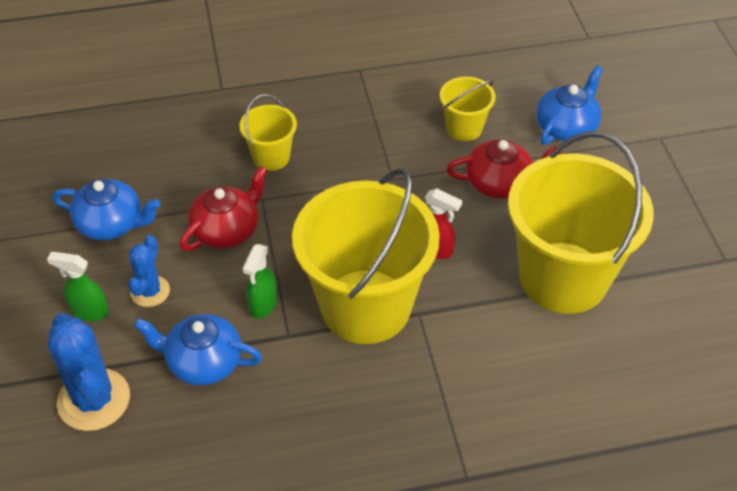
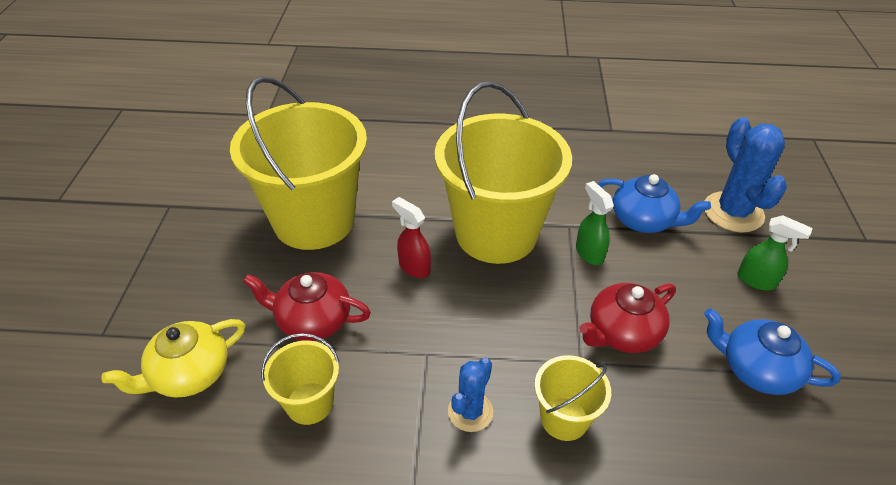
camera: 165 degrees left, 5 degrees down
(150, 291) = (699, 286): blue cactus -> blue cactus (470, 412)
(263, 305) = (589, 253): green spray bottle -> green spray bottle turned 60 degrees counterclockwise
(566, 127) = (189, 374): blue teapot -> yellow teapot

